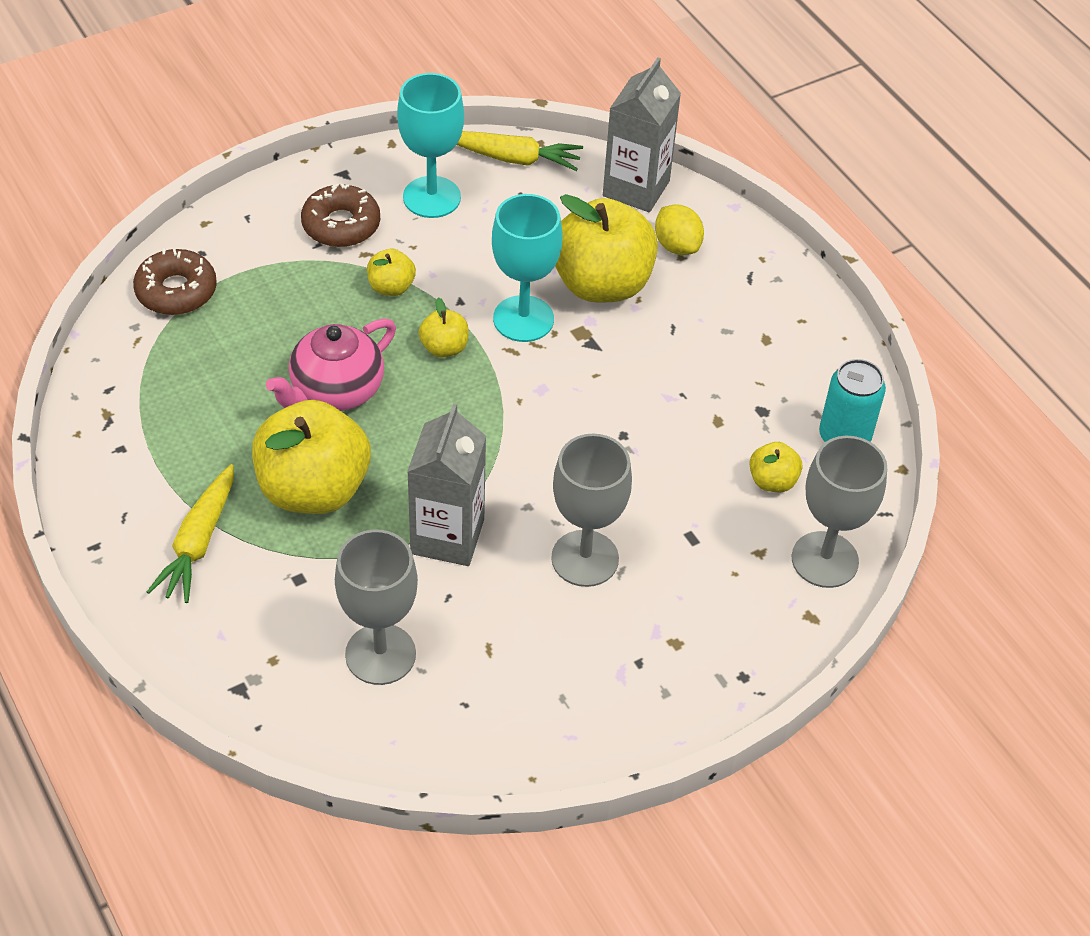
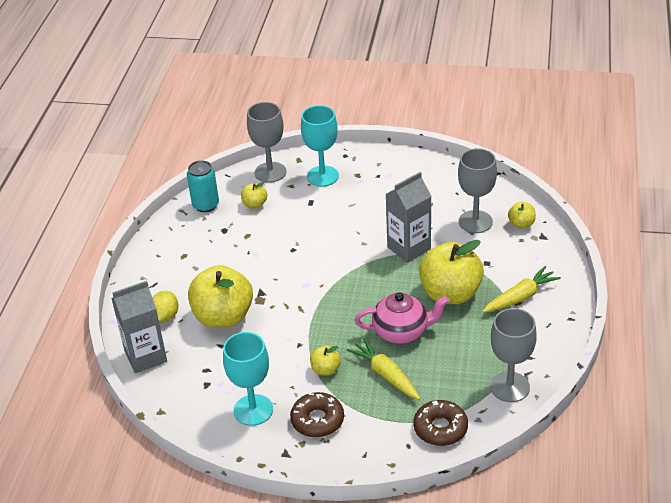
camera: 135 degrees left, 10 degrees down
(444, 348) = (330, 325): yellow apple -> yellow apple (521, 224)
(513, 158) = (185, 410): yellow carrot -> yellow carrot (386, 375)
(523, 319) = (279, 320): turquoise goblet -> turquoise goblet (322, 176)
(585, 558) = (361, 215): grey goblet -> grey goblet (509, 387)

